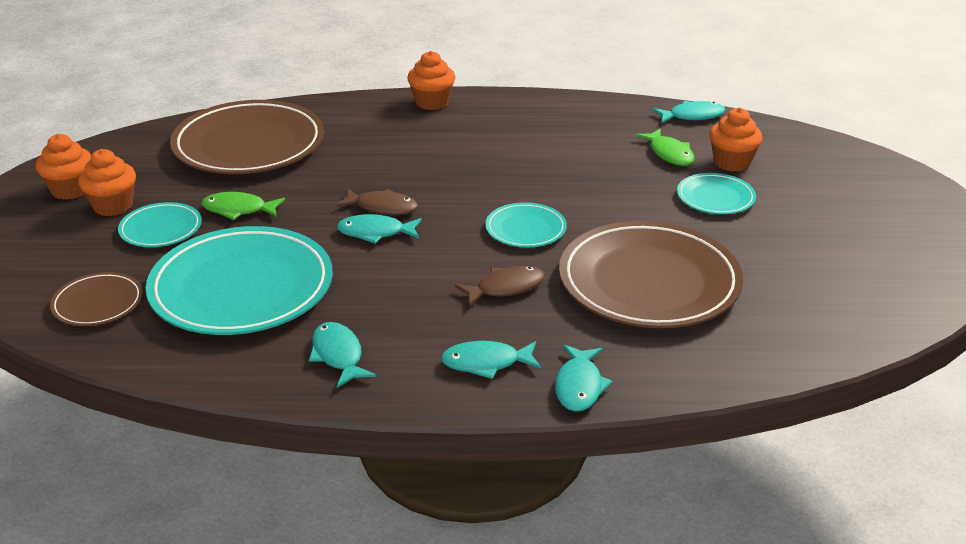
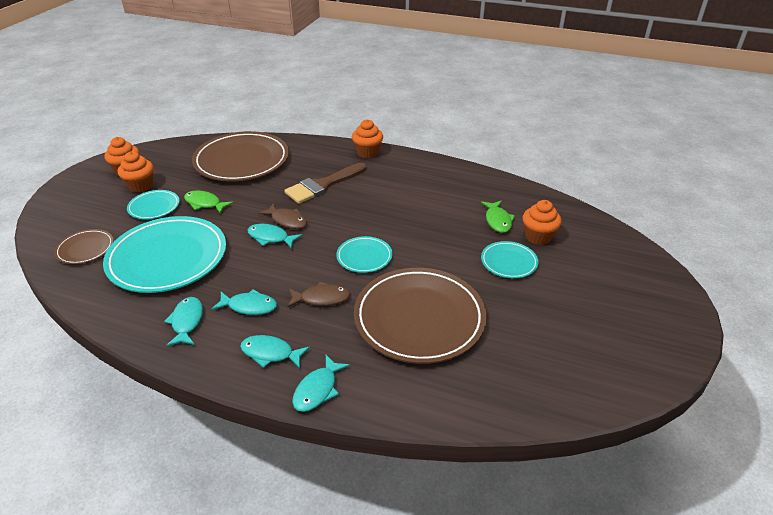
camera: 20 degrees right, 5 degrees up
(399, 155) = (323, 185): none -> brown brush
(692, 116) = (532, 195): turquoise fish -> turquoise fish (249, 306)

